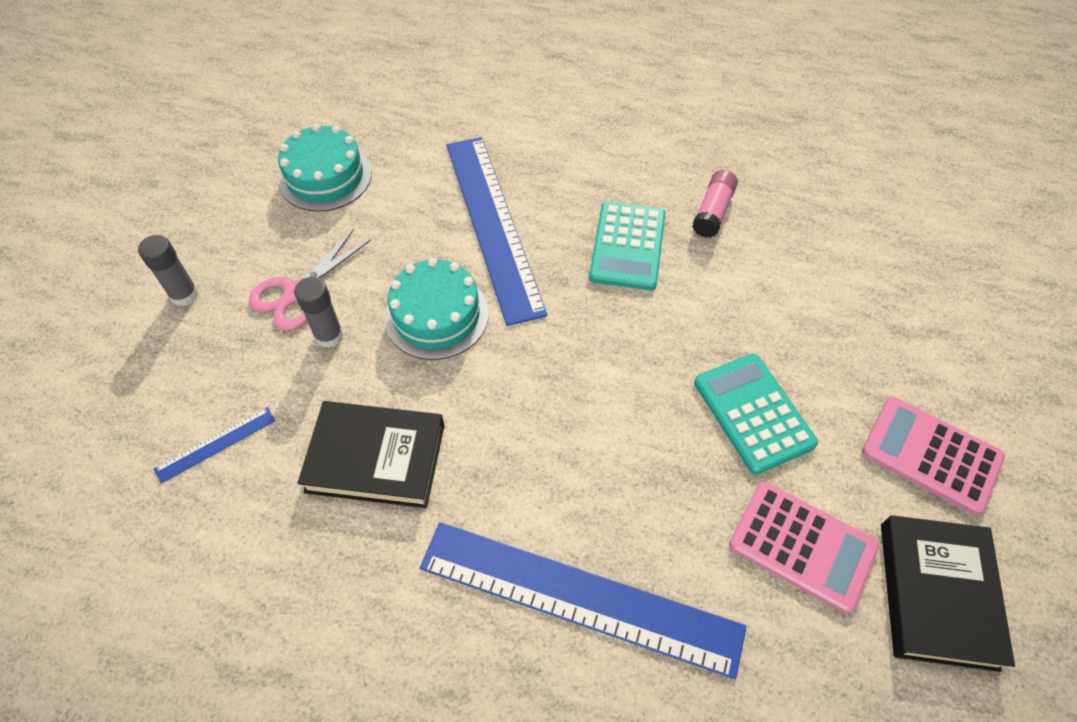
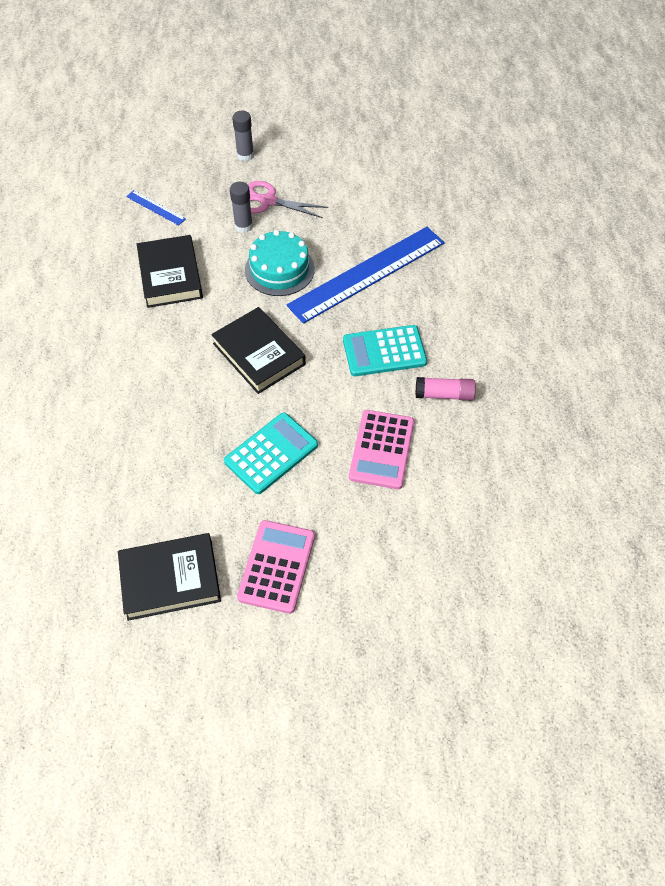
camera: 70 degrees right, 0 degrees up
(325, 177) = (365, 179): turquoise cake -> none
(579, 381) = (259, 354): none -> black book
(579, 596) = (115, 391): blue ruler -> none
(802, 546) = (181, 497): pink calculator -> pink calculator (382, 449)

